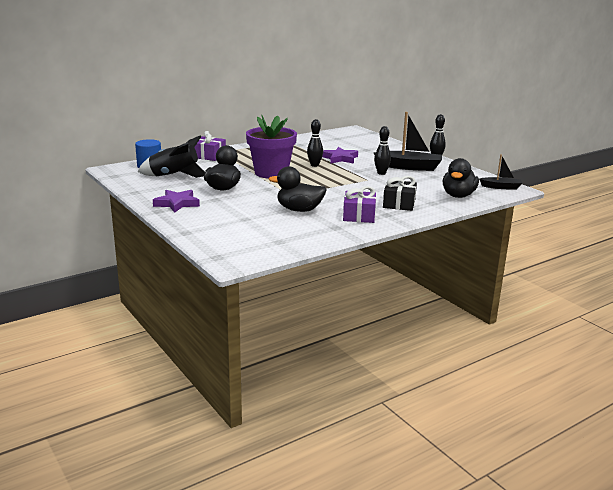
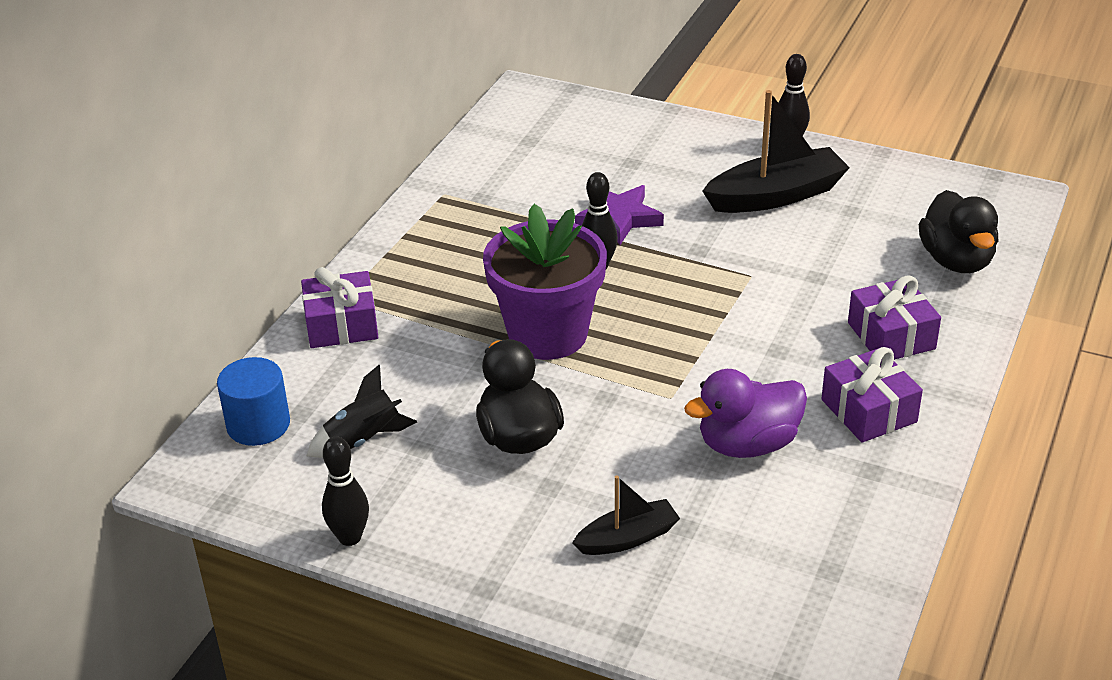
camera: 30 degrees left, 15 degrees up
(174, 176) = (363, 440): black rocket -> black rocket, size x0.63
(177, 203) = (492, 541): purple star -> none
(299, 210) = (747, 444): black duck -> purple duck
(381, 173) = (751, 240): black bowling pin -> black bowling pin (350, 537)
(399, 204) = (891, 336): black gift -> purple gift
(501, 187) = (992, 199): black boat -> black boat (627, 538)

